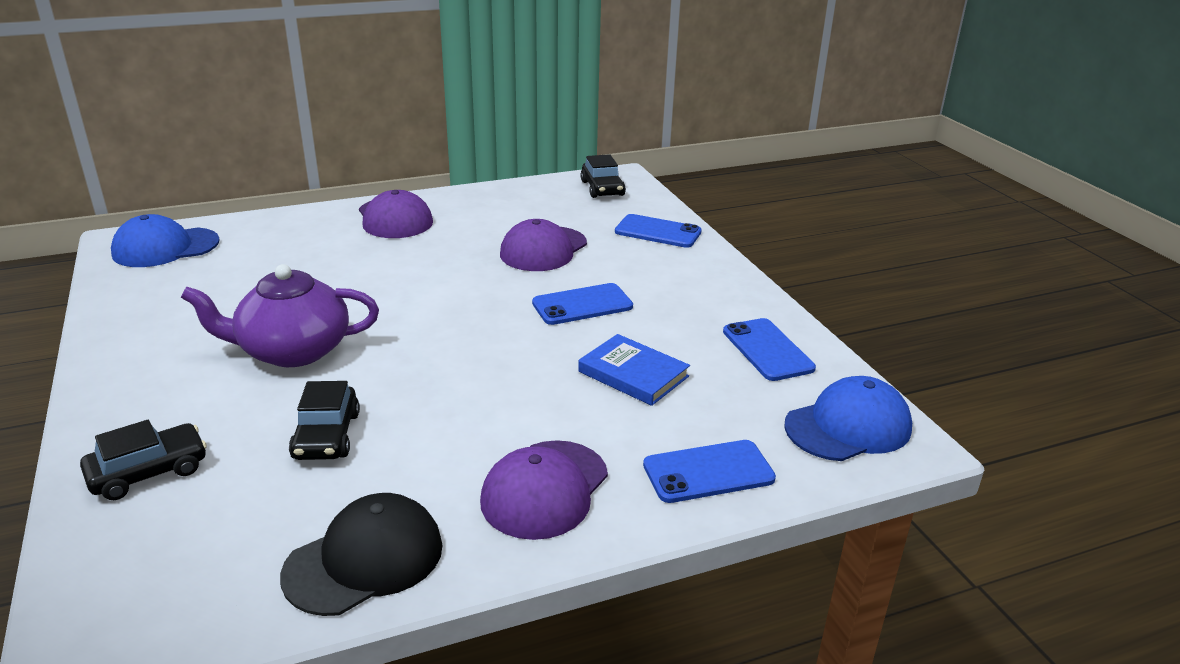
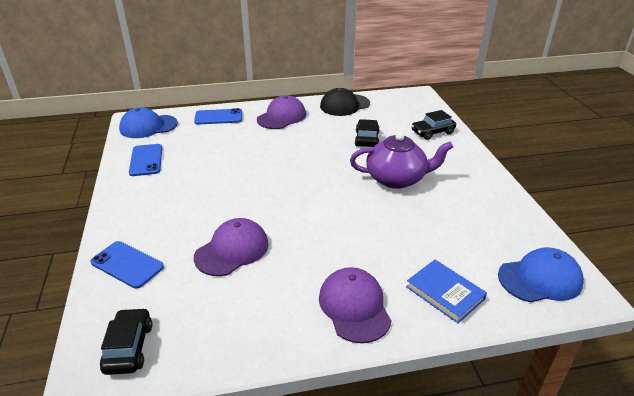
camera: 170 degrees left, 5 degrees up
(582, 305) = (228, 196): blue phone -> none
(633, 374) = (223, 153): blue book -> blue book (445, 293)

